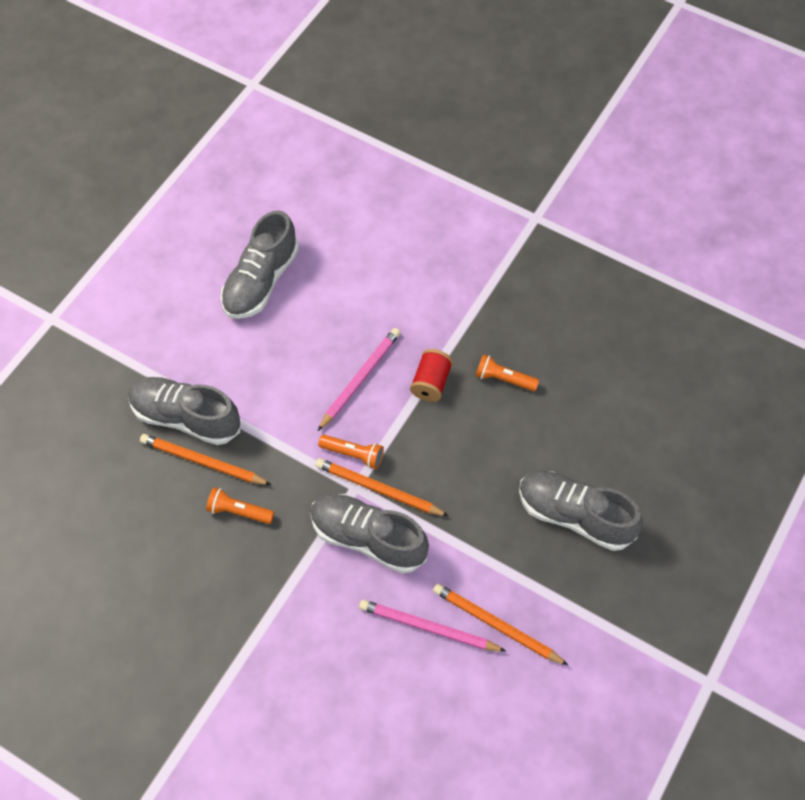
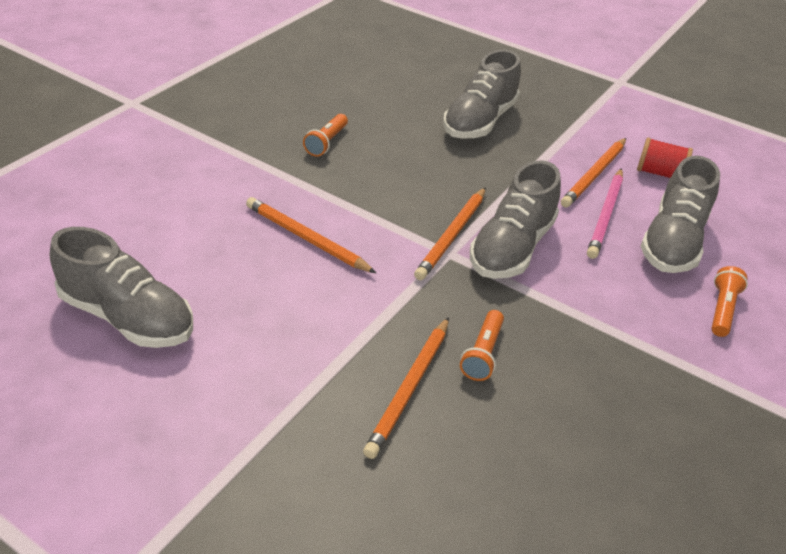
camera: 90 degrees left, 20 degrees down
(186, 417) = (337, 406): grey shoe -> grey shoe (672, 242)
(353, 454) = (407, 251): orange flashlight -> orange flashlight (722, 309)
(360, 379) = (306, 239): pink pencil -> orange pencil
(431, 383) = (322, 188): red spool -> red spool (659, 173)

